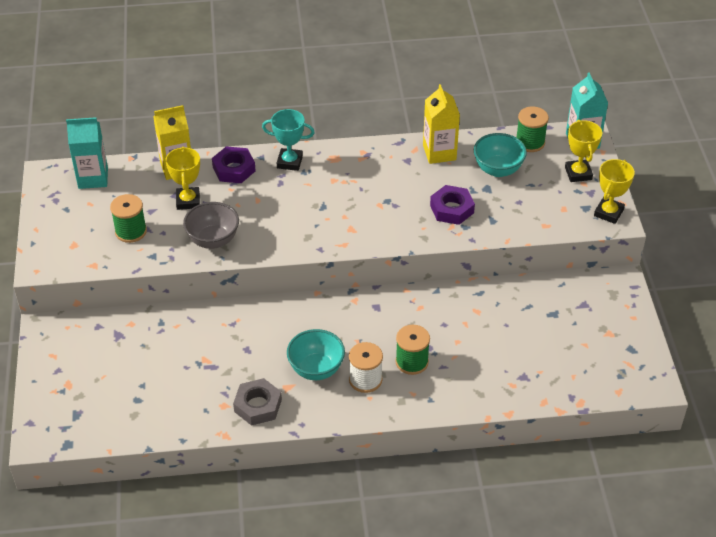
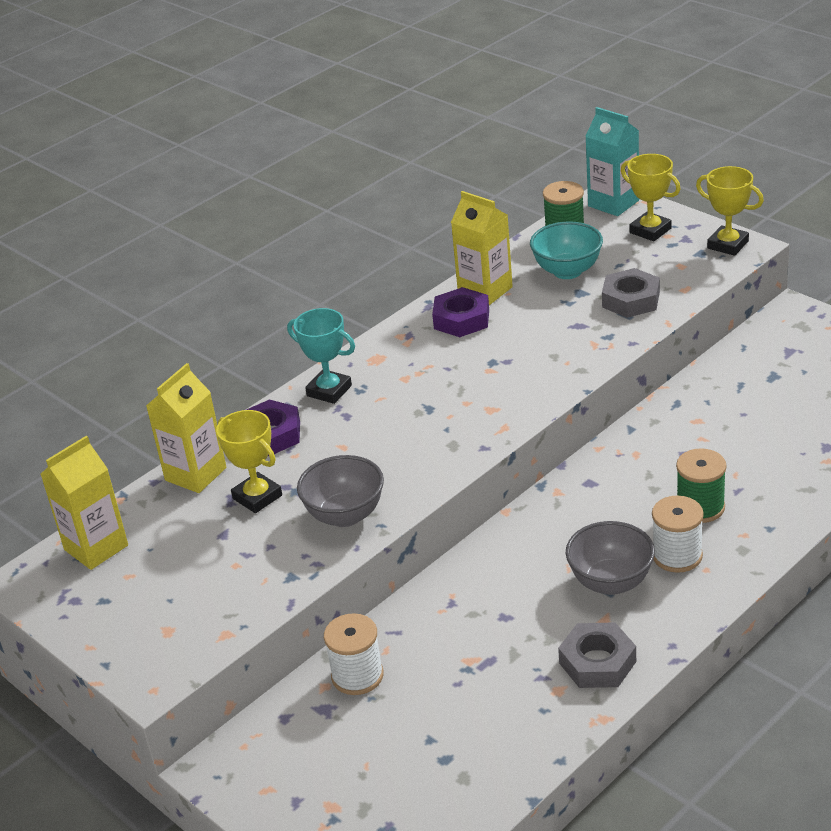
camera: 35 degrees left, 10 degrees down
(93, 178) = (96, 547): turquoise carton -> yellow carton
(131, 231) = (226, 570): green spool -> none
(150, 329) = (357, 676): none -> white spool
(289, 162) = (329, 391): turquoise trophy -> turquoise trophy turned 60 degrees clockwise
(316, 369) = (610, 582): turquoise bowl -> grey bowl
(452, 209) = (571, 329): purple nut -> purple nut (461, 319)
(507, 212) = (631, 300): none -> grey nut
(608, 213) = (727, 245): yellow trophy -> yellow trophy turned 45 degrees counterclockwise

